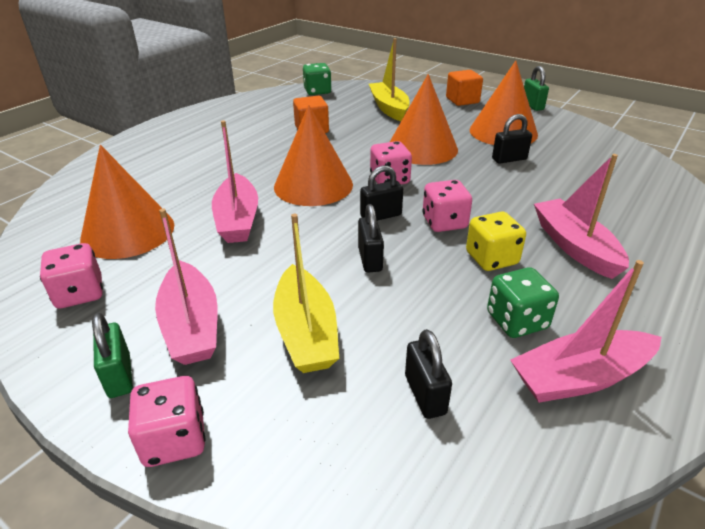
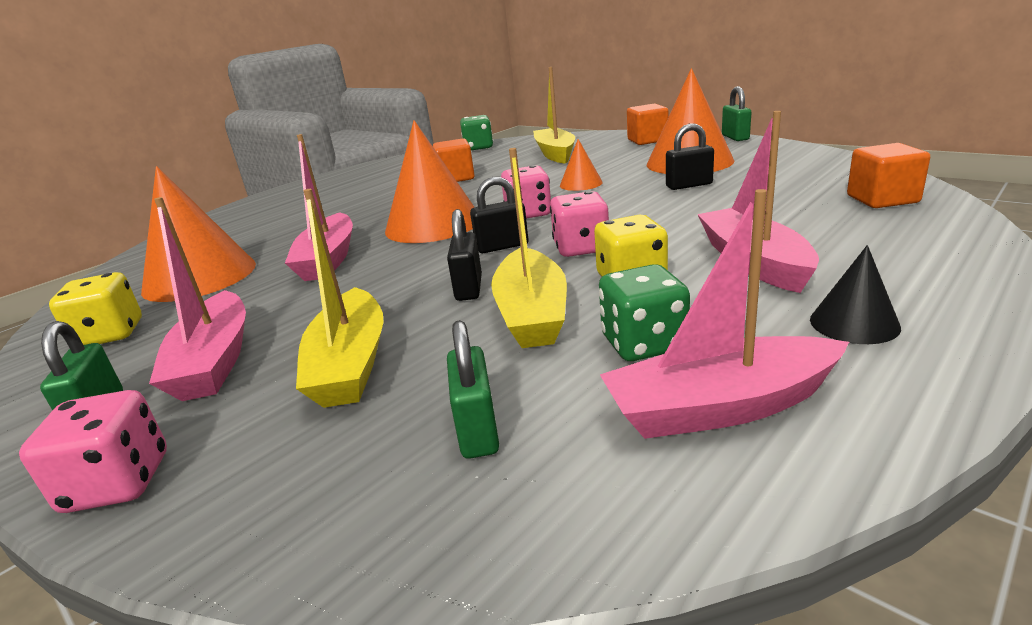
camera: 10 degrees right, 10 degrees down
(80, 293) = (110, 334): pink dice -> yellow dice
(422, 148) = (581, 184): orange cone -> orange cone, size x0.49
(425, 394) = (477, 430): black padlock -> green padlock
(428, 288) = (532, 313): none -> yellow boat
(651, 308) = (854, 323): none -> black cone
(652, 189) = (882, 199): none -> orange cube

